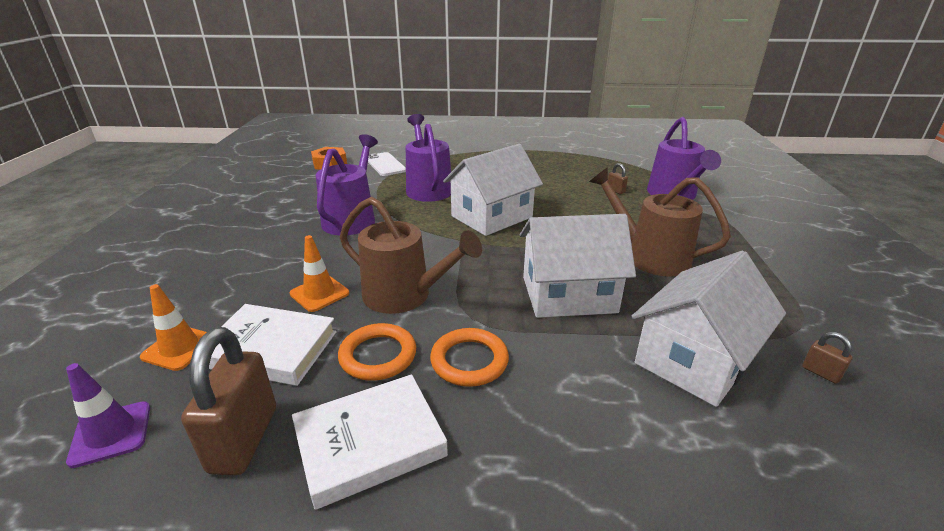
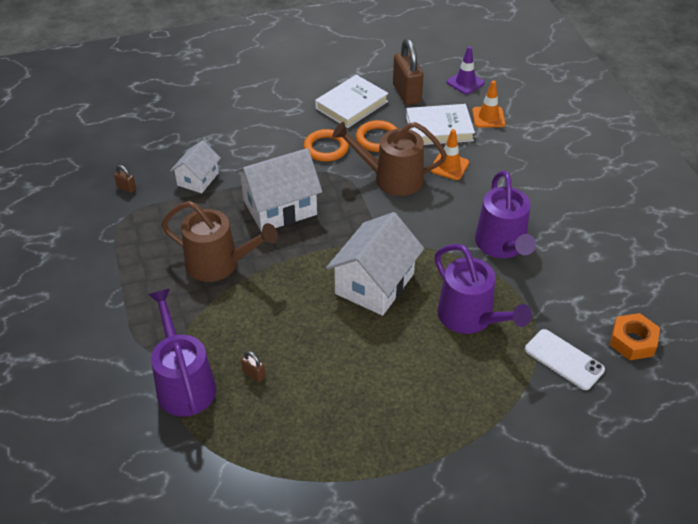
camera: 160 degrees right, 15 degrees up
(694, 359) = (198, 179): white house -> white house, size x0.58

